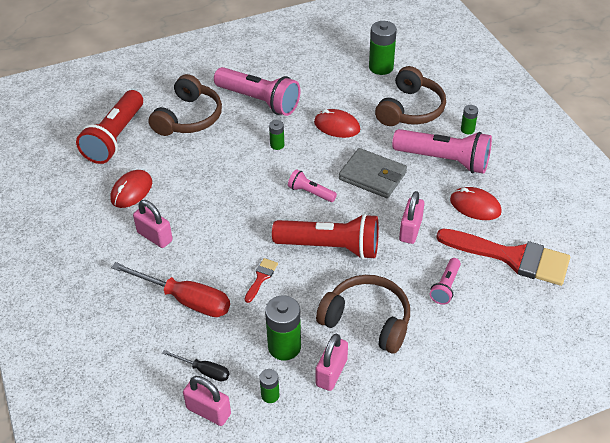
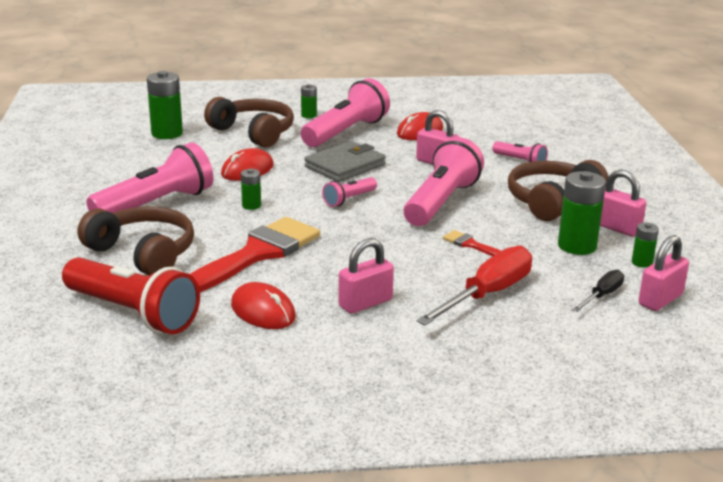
camera: 75 degrees left, 20 degrees down
(330, 247) = (441, 202): red flashlight -> pink flashlight
(511, 257) = (494, 130): red brush -> red brush (257, 254)

